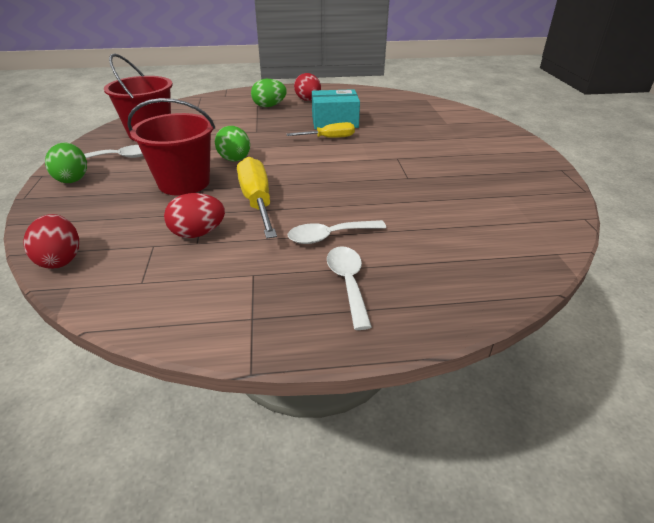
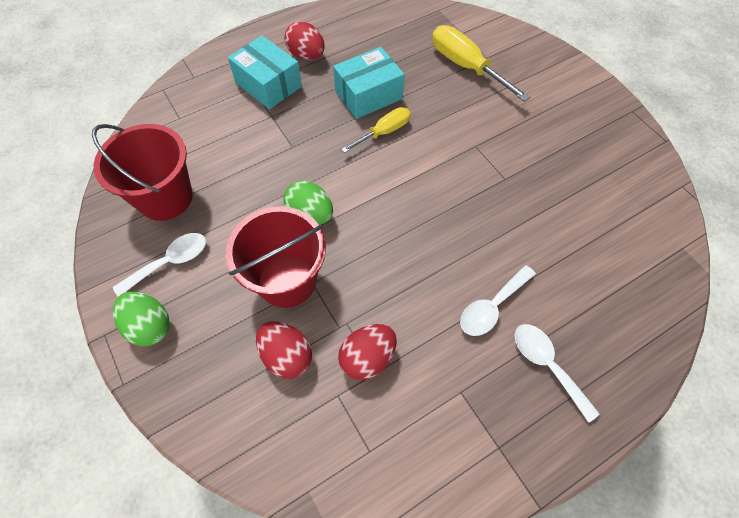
camera: 25 degrees left, 25 degrees up
(60, 259) = (263, 460): red egg -> red egg (287, 356)
(257, 202) = (388, 281): yellow screwdriver -> yellow screwdriver (466, 67)
(269, 106) = (268, 84): green egg -> turquoise box

